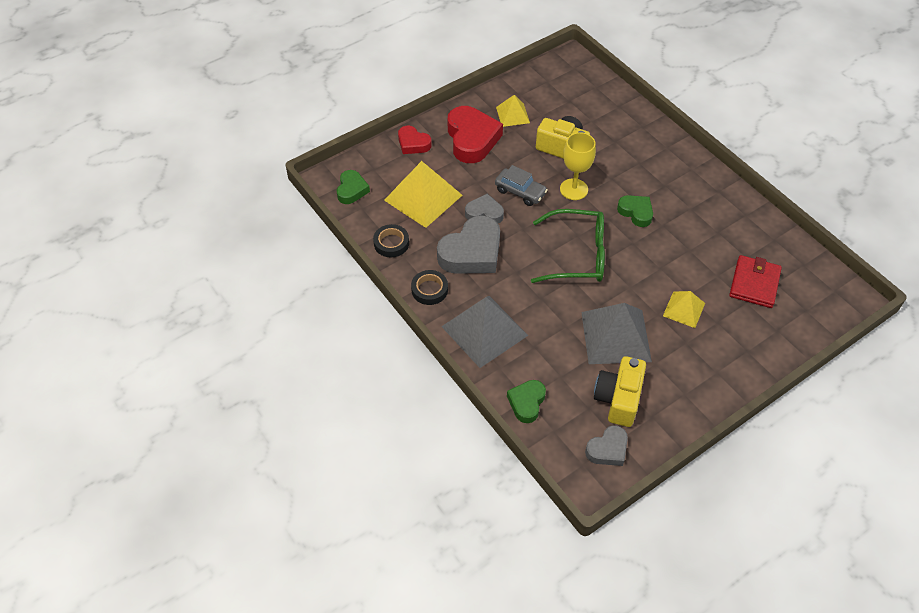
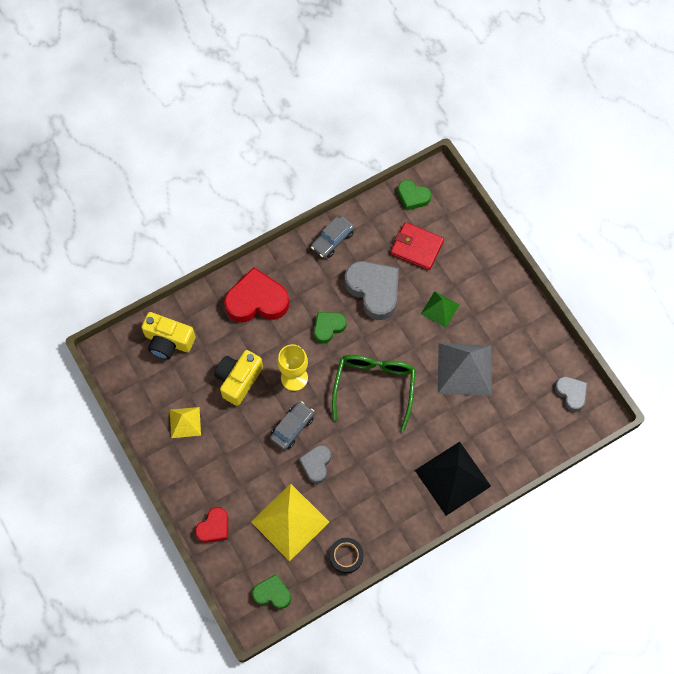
camera: 85 degrees left, 15 degrees up
(429, 290) = (404, 523): black tape -> none
(472, 139) = (215, 467): red heart -> red heart (257, 301)
(472, 252) = (363, 480): grey heart -> grey heart (374, 290)
(484, 331) = (452, 478): grey pyramid -> black pyramid
(526, 402) = (526, 451): green heart -> green heart (413, 197)
(618, 399) = (525, 378): yellow camera -> yellow camera (168, 341)
(684, 309) = (440, 309): yellow pyramid -> green pyramid
(738, 209) = (332, 240): none -> grey car

